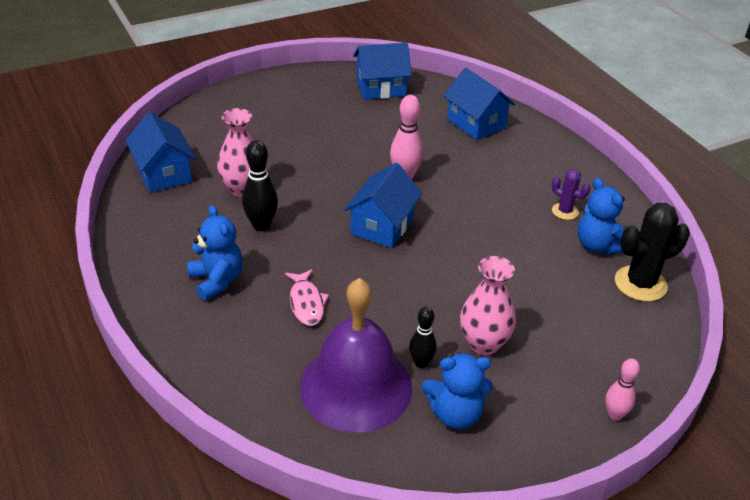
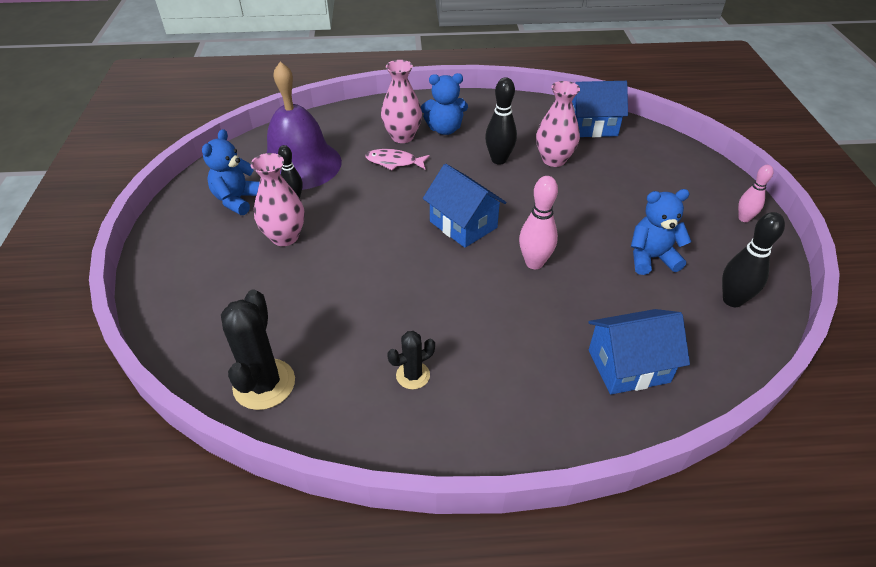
camera: 115 degrees right, 5 degrees up
(249, 312) = (402, 137): none -> pink vase
(381, 88) = (732, 300): blue house -> black bowling pin
(565, 211) = (413, 375): purple cactus -> black cactus
(598, 246) = (341, 377): blue teddy bear -> blue teddy bear (651, 258)
(614, 415) = (156, 282): pink bowling pin -> pink bowling pin (744, 218)

